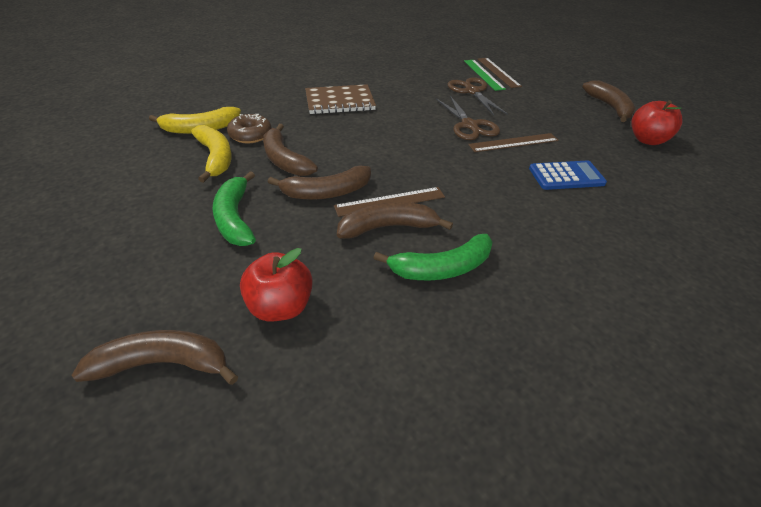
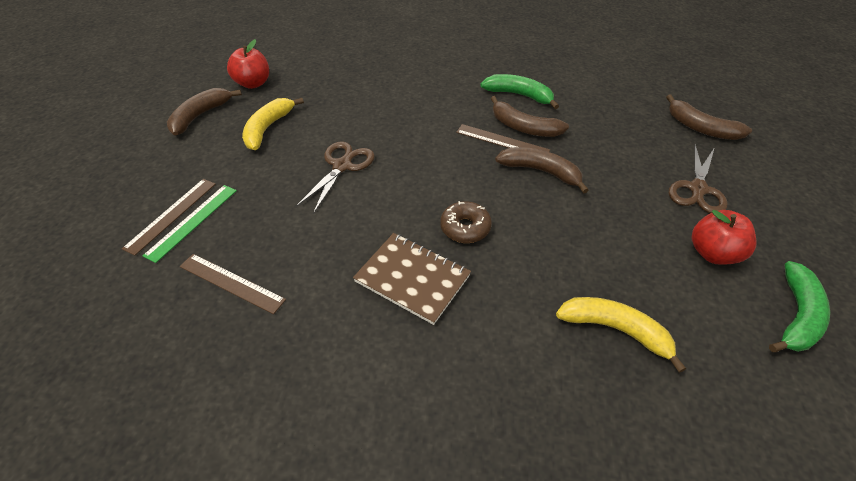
camera: 135 degrees left, 5 degrees up
(216, 158) = (616, 265): yellow banana -> yellow banana (268, 128)
(235, 218) = (627, 187): green banana -> green banana (796, 316)
(250, 135) = (561, 280): brown donut -> brown donut (465, 228)
(281, 306) = (626, 122): red apple -> red apple (712, 253)
(284, 160) = (549, 223): brown banana -> none
(472, 91) = (258, 203): brown scissors -> brown scissors (697, 189)
(513, 142) = (342, 132): brown ruler -> brown ruler (231, 283)
(566, 176) = (361, 95): blue calculator -> none

